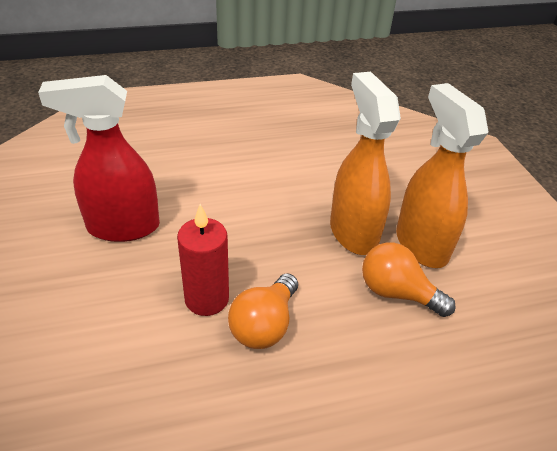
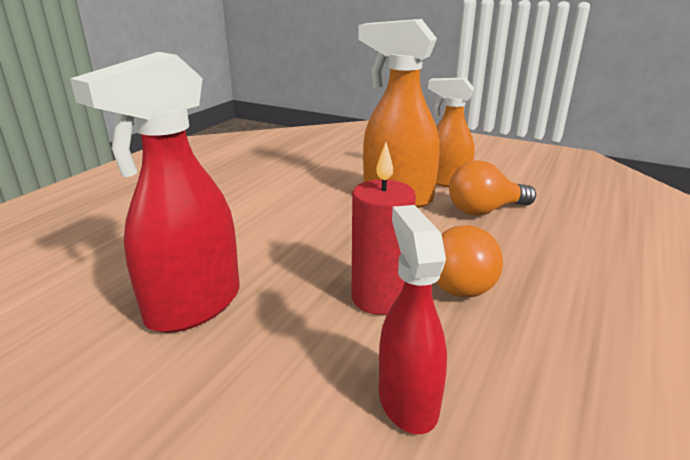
camera: 45 degrees left, 15 degrees down
(121, 365) = (407, 401): none -> red spray bottle
(421, 244) = (446, 182): orange spray bottle -> orange spray bottle, size x0.66

